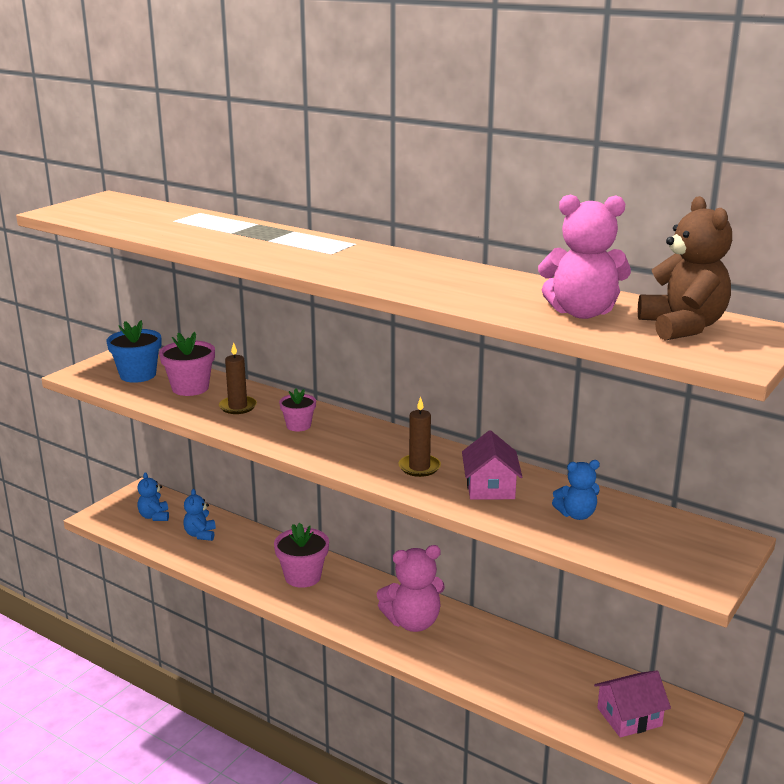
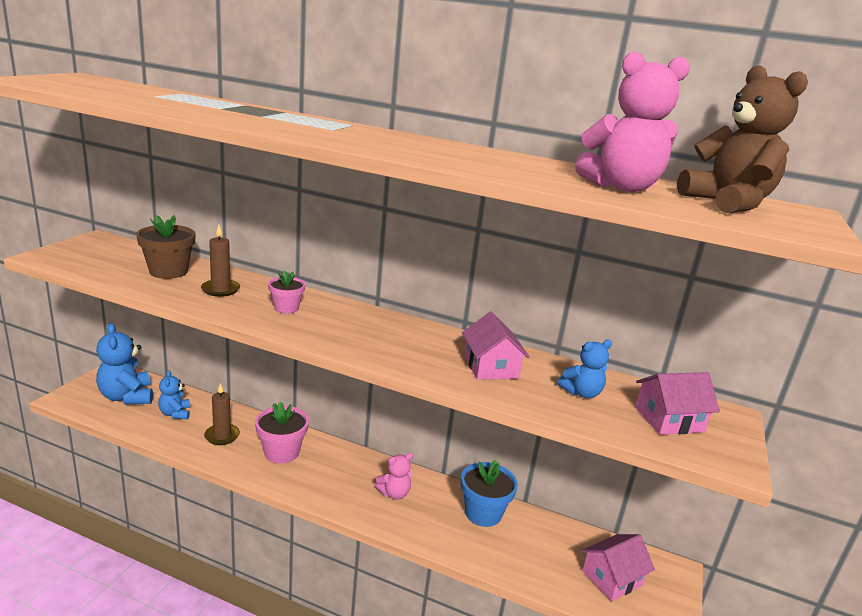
camera: 15 degrees left, 0 degrees up
(138, 375) = (111, 258): blue flower pot -> blue flower pot (483, 513)
(154, 516) = (127, 397): blue teddy bear -> blue teddy bear, size x1.72
(190, 388) = (168, 271): pink flower pot -> brown flower pot
(413, 622) = (394, 493): pink teddy bear -> pink teddy bear, size x0.58
(419, 467) = (417, 348): brown candle -> brown candle (222, 436)
(659, 543) = (669, 419): none -> pink house

